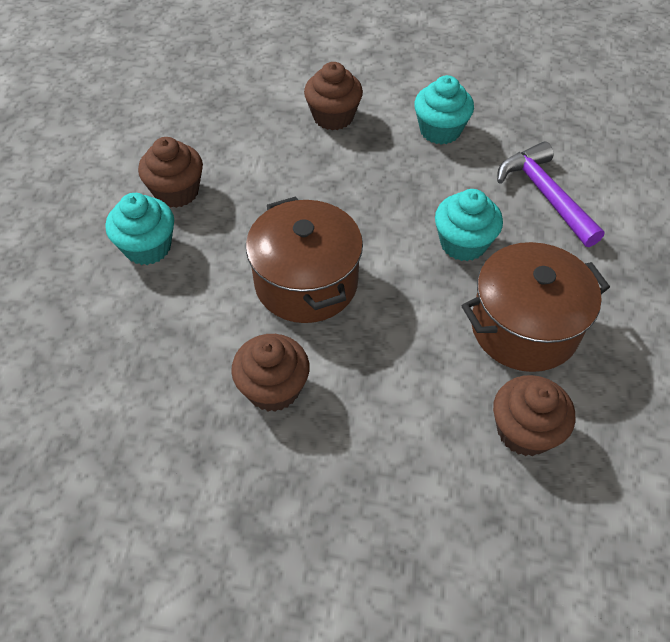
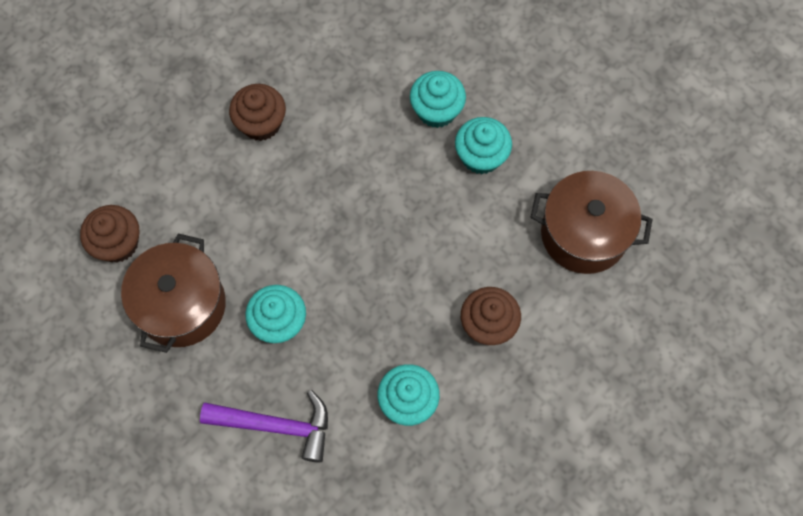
camera: 125 degrees right, 15 degrees up
(176, 192) = (481, 156): brown cupcake -> turquoise cupcake
(306, 282) = (327, 192): brown pot -> brown pot (584, 234)

